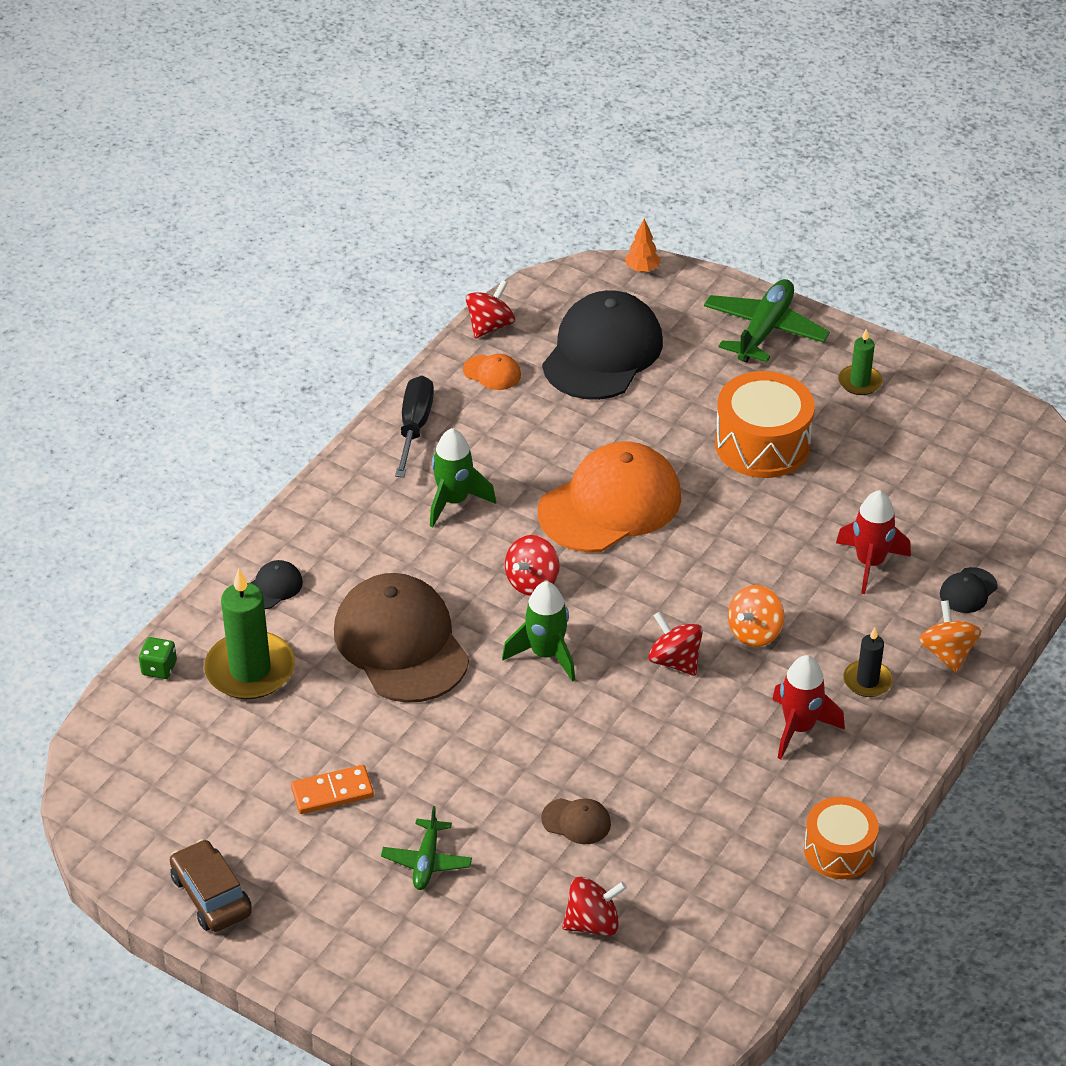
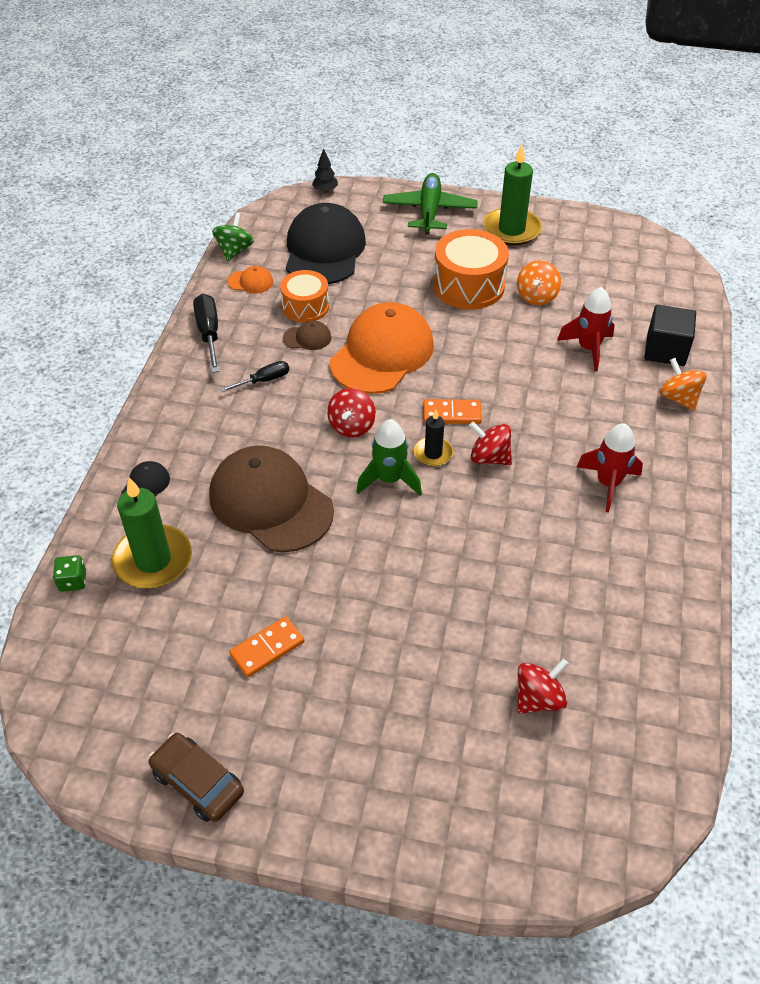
camera: 20 degrees left, 5 degrees up
(427, 861) = (375, 686): green plane -> none
(454, 501) = (263, 380): green rocket -> black screwdriver
(490, 326) = (234, 251): red spinning top -> green spinning top
(576, 821) = (480, 611): brown cap -> brown cap (307, 338)
(642, 269) = (325, 191): orange tree -> black tree
(657, 598) = (452, 414): none -> orange domino
(754, 632) = (536, 420): orange spinning top -> orange spinning top (536, 296)
(839, 850) = (692, 573): orange drum -> orange drum (305, 307)
(859, 382) = (511, 230): green candle -> green candle, size x1.84
(867, 681) = (636, 434): black candle -> black candle (433, 453)
(968, 591) = (665, 350): black cap -> black cube

